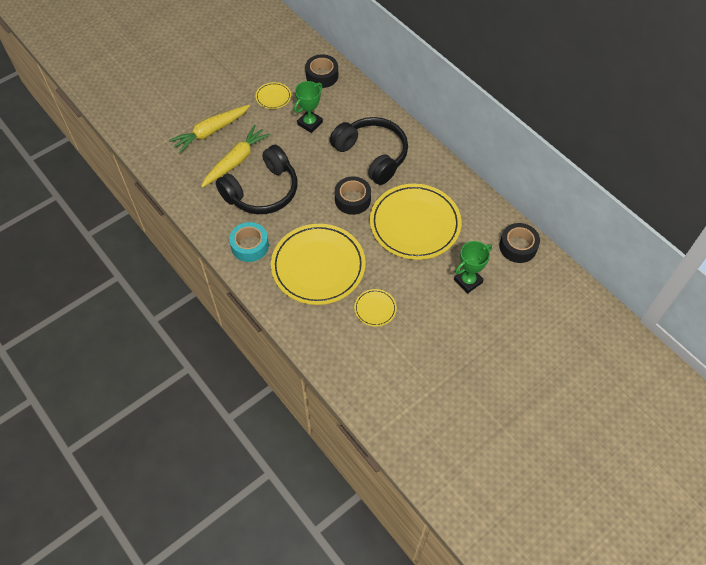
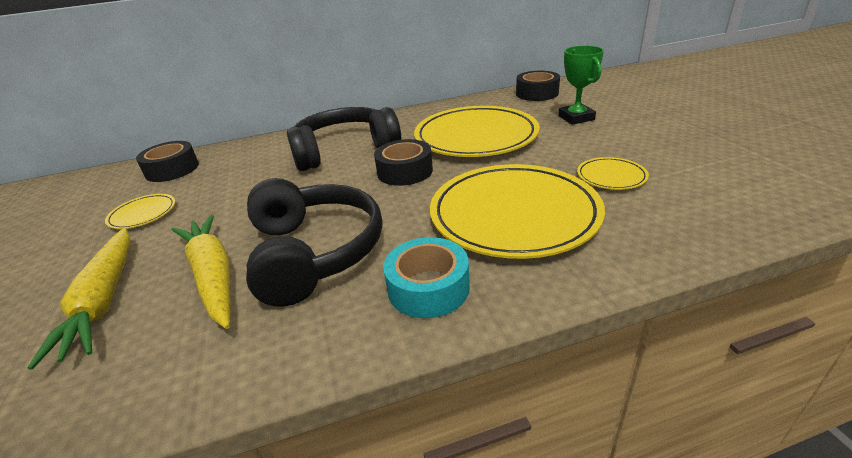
camera: 65 degrees left, 25 degrees down
(310, 123) = (236, 188): green trophy -> none

